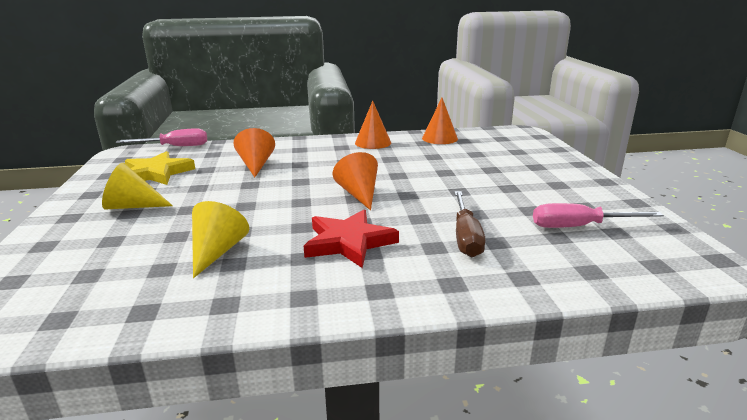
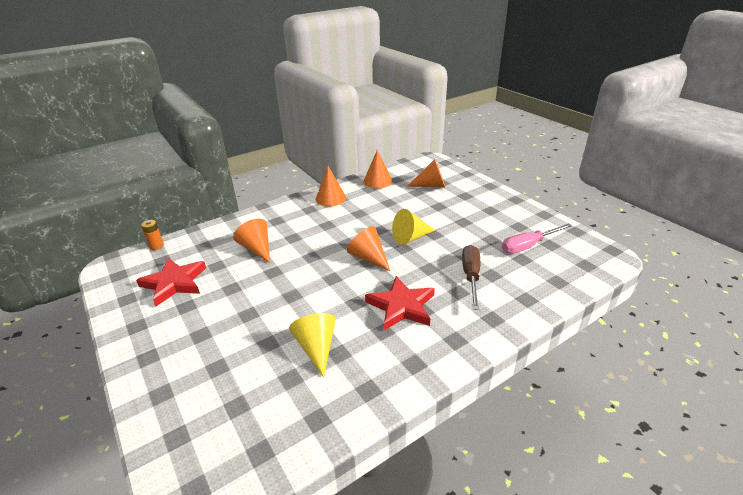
camera: 25 degrees left, 10 degrees up
(133, 206) = (195, 326): yellow cone -> yellow cone (410, 237)
(156, 173) = (174, 283): yellow star -> red star
(175, 146) = (156, 246): pink screwdriver -> orange battery
(466, 237) = (471, 276): brown screwdriver -> brown screwdriver turned 150 degrees counterclockwise
(500, 151) = (431, 185): none -> orange cone

